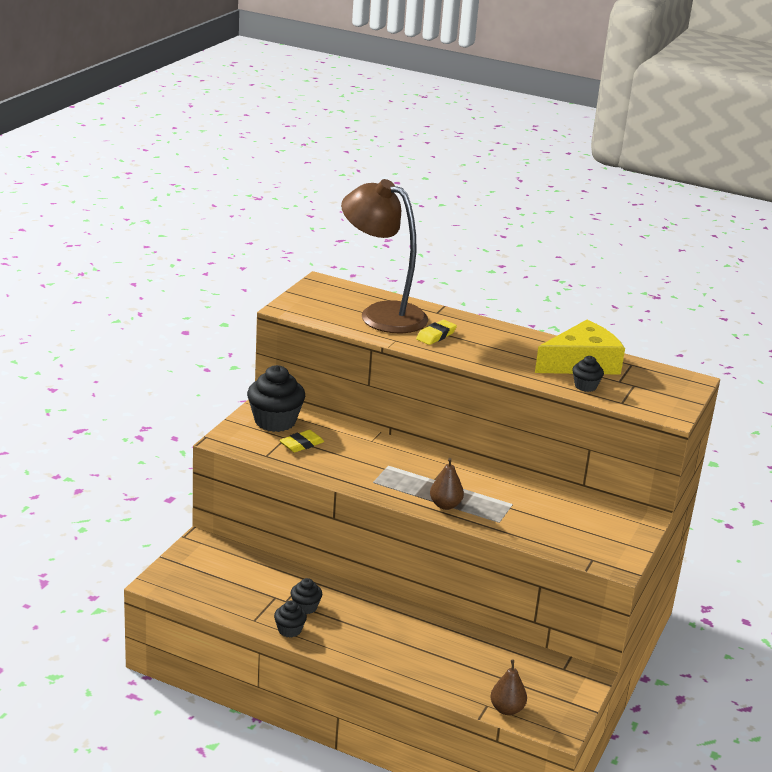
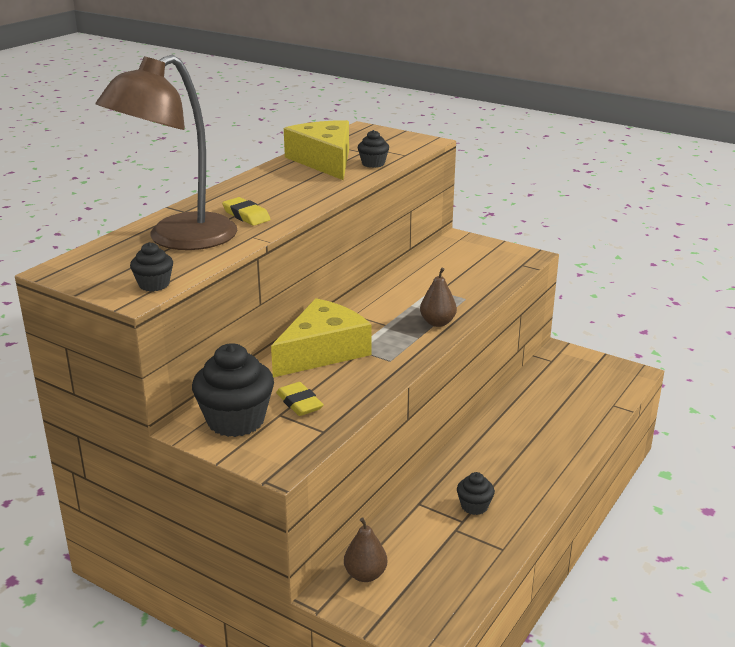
camera: 80 degrees left, 0 degrees up
(289, 630) = (519, 521): black cupcake -> black cupcake (154, 285)
(380, 451) = (323, 351): none -> yellow cheese
(507, 709) = (616, 395): brown pear -> brown pear (365, 574)

